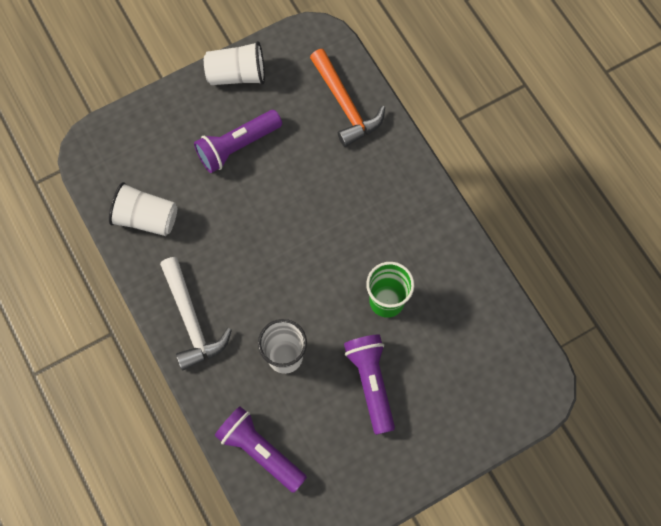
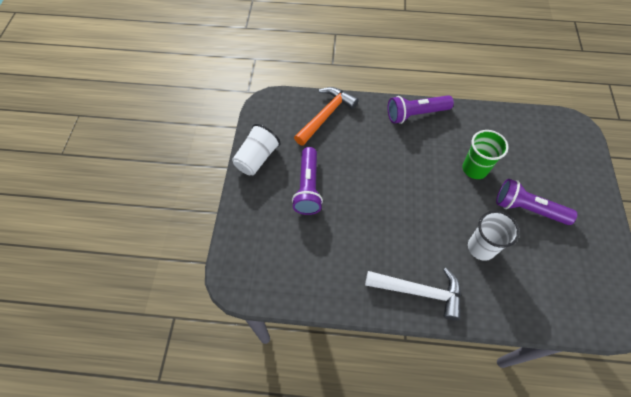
camera: 55 degrees left, 10 degrees down
(146, 218) = (319, 275): white cup -> none
(260, 451) = (546, 304): purple flashlight -> purple flashlight (416, 114)
(345, 105) = (326, 115): orange hammer -> orange hammer turned 60 degrees counterclockwise

